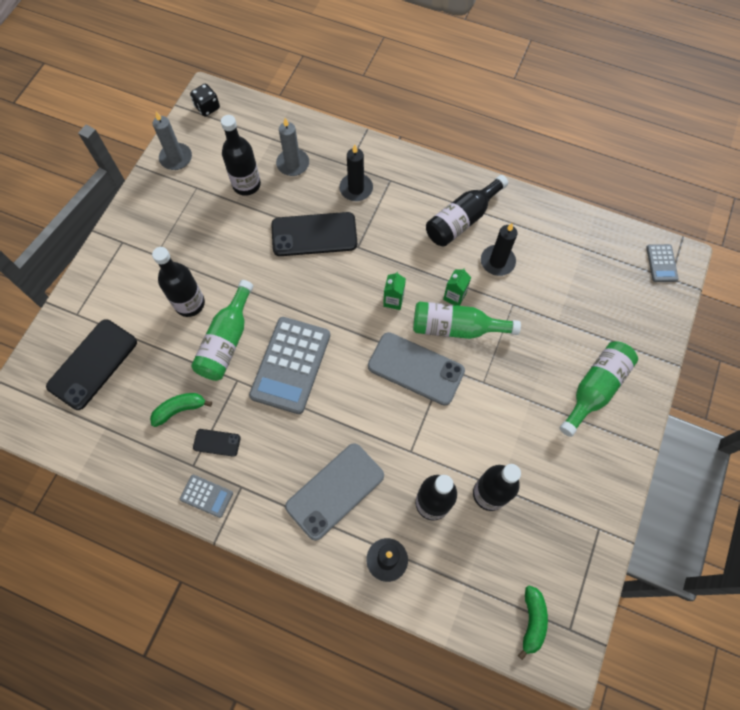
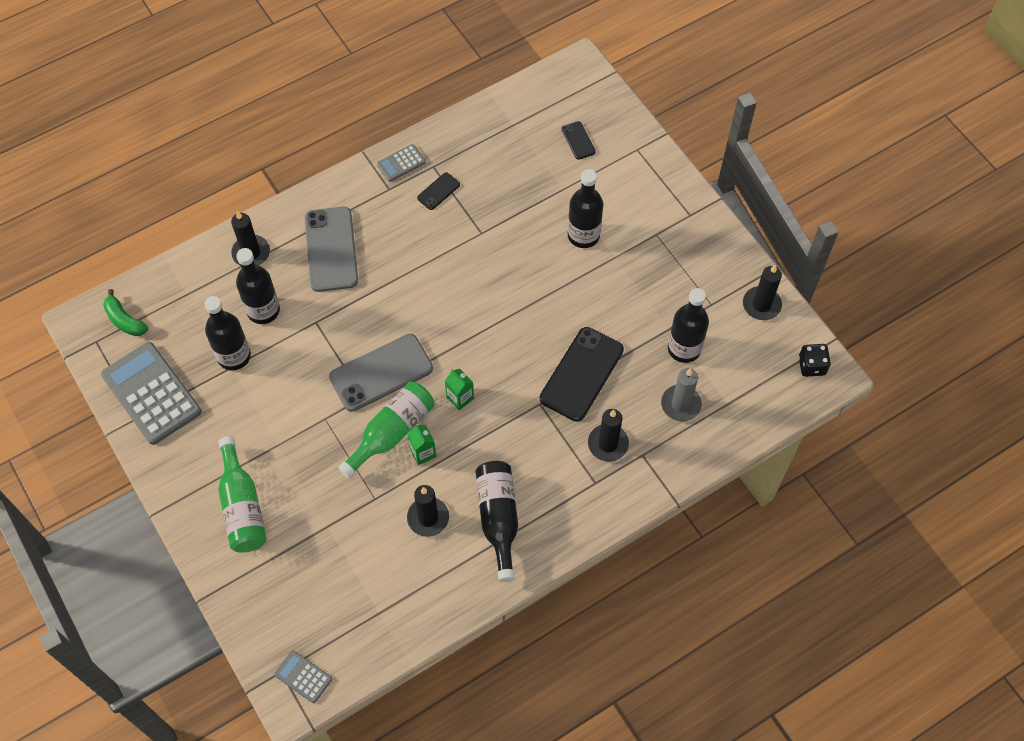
camera: 125 degrees right, 5 degrees down
(93, 364) = (578, 140): black phone -> black phone, size x0.47
(176, 158) = (761, 305): grey candle -> black candle
(180, 409) = (488, 180): green banana -> none
(227, 341) = (524, 244): green bottle -> none
(290, 365) = (463, 279): grey calculator -> grey calculator (151, 393)

